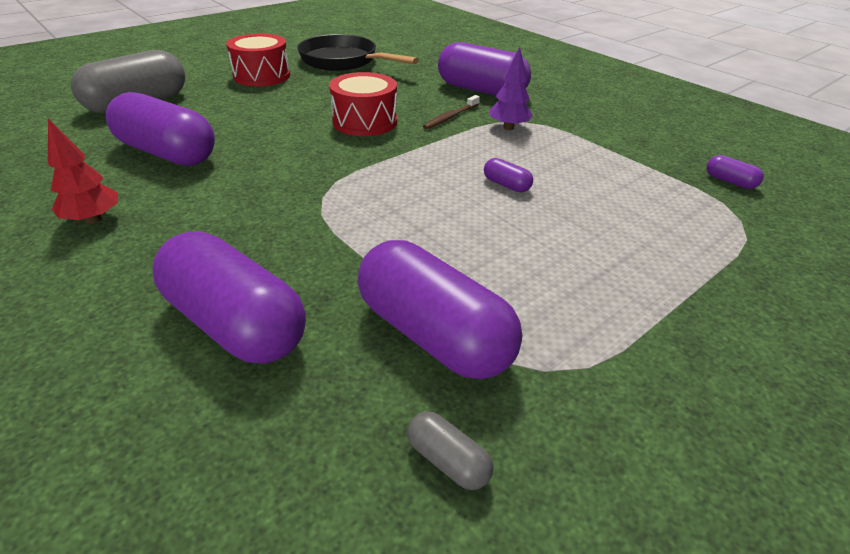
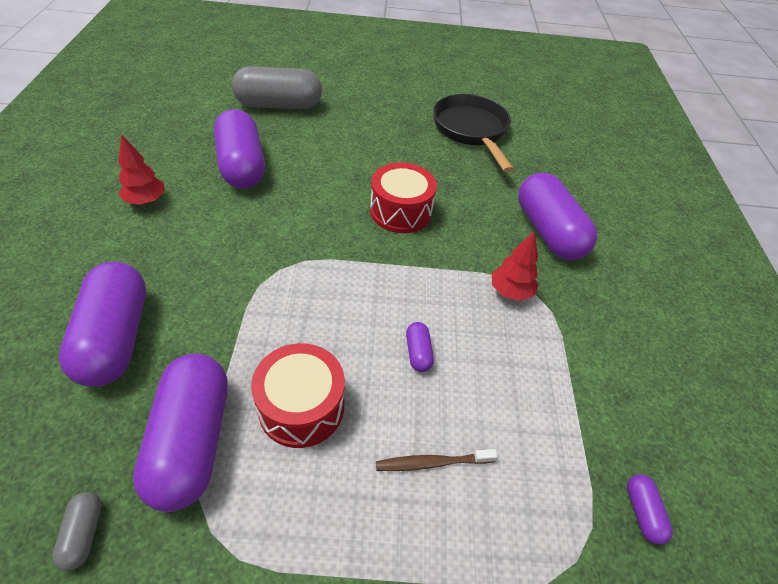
camera: 40 degrees right, 10 degrees up
(262, 76) = (388, 117): red drum -> red drum (301, 407)
(451, 117) = (476, 248): brown toothbrush -> brown toothbrush (432, 463)
(508, 127) = (510, 292): purple tree -> red tree

